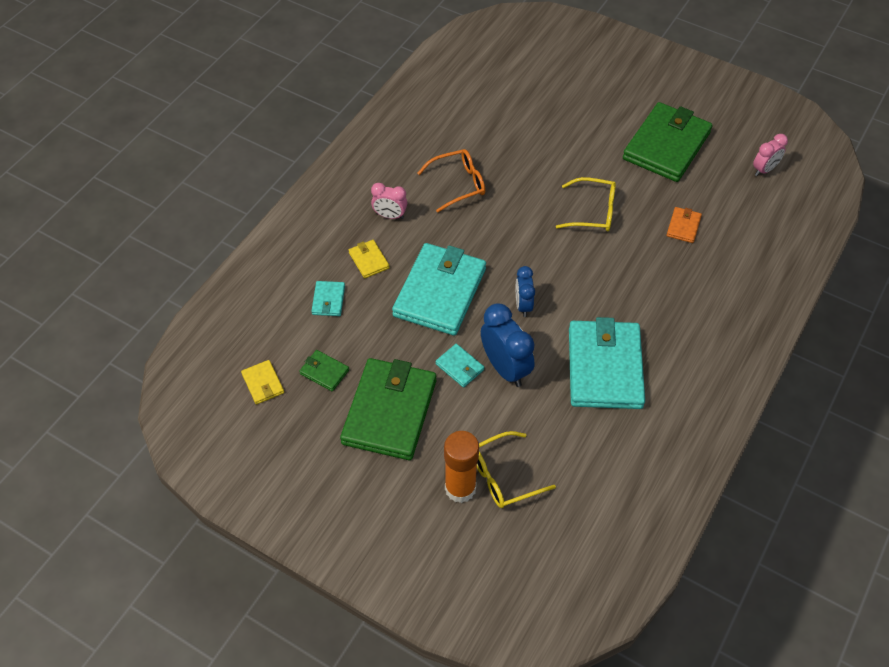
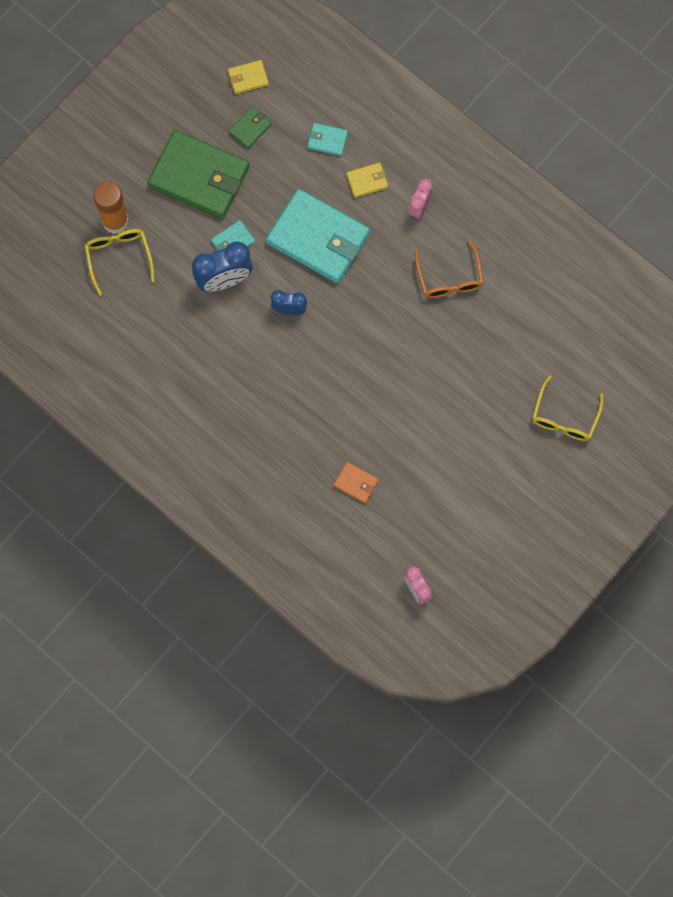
camera: 100 degrees right, 20 degrees up
(593, 212) = (390, 400): yellow glasses -> yellow glasses (564, 417)
(604, 368) = (207, 365): turquoise wallet -> none
(666, 146) = (468, 498): green wallet -> none

